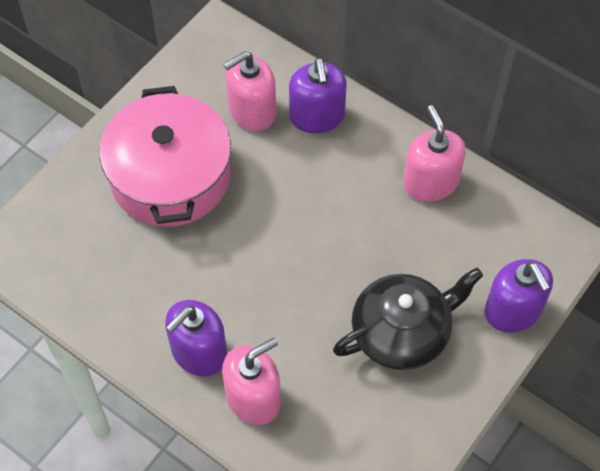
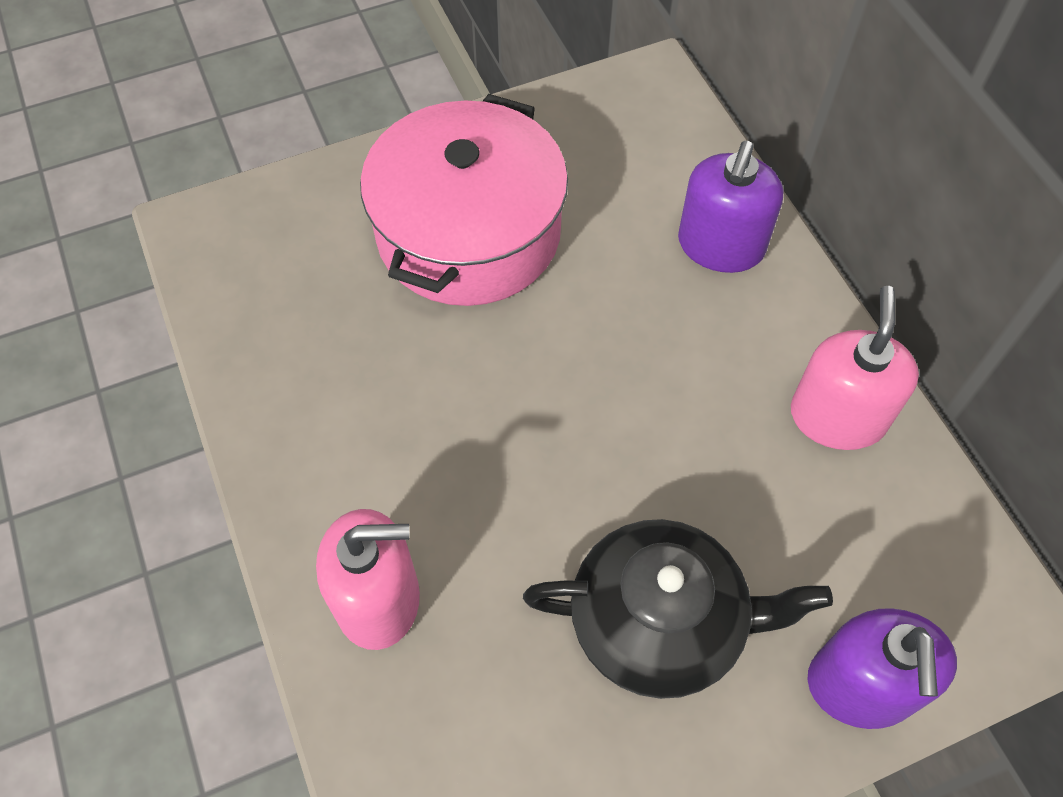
camera: 30 degrees right, 0 degrees up
(199, 352) = (348, 490): purple soap dispenser -> none
(252, 111) = (633, 198): pink soap dispenser -> none

